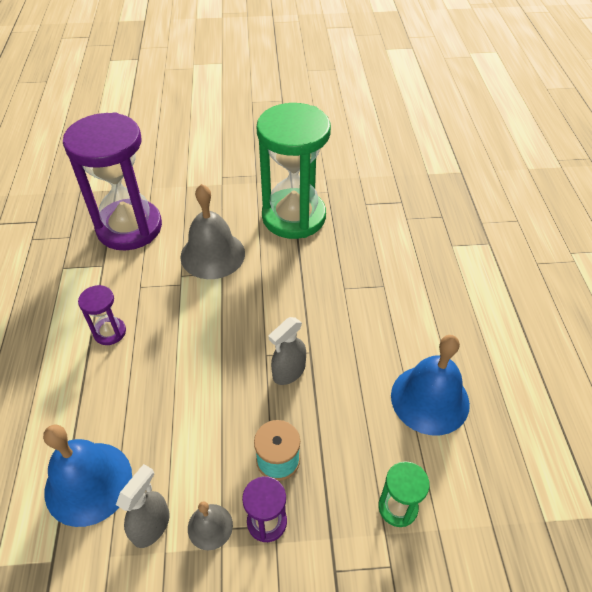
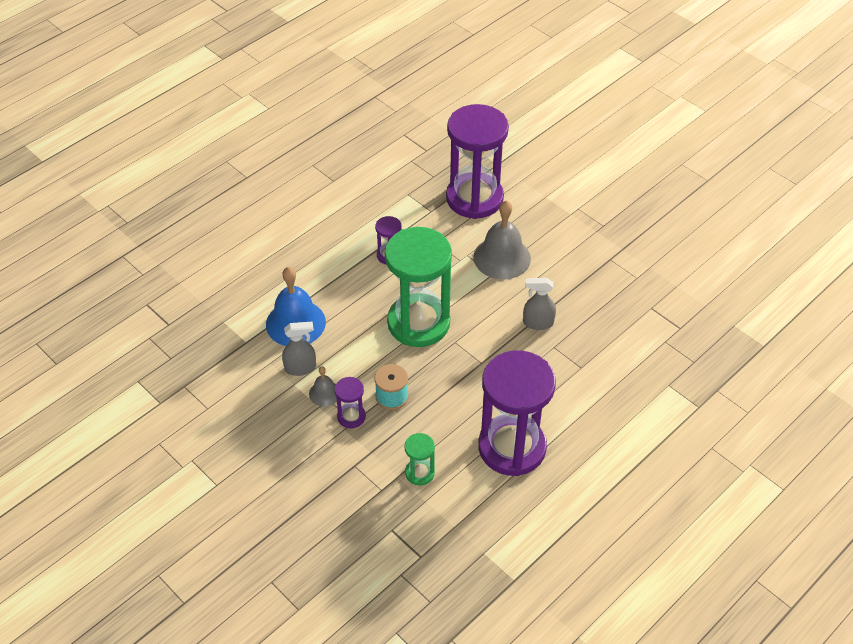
camera: 50 degrees right, 0 degrees up
(288, 372) = (455, 362): grey spray bottle -> grey spray bottle (538, 323)
(293, 217) = (587, 275): green hourglass -> green hourglass (418, 323)
(430, 399) = (512, 447): blue bell -> purple hourglass

